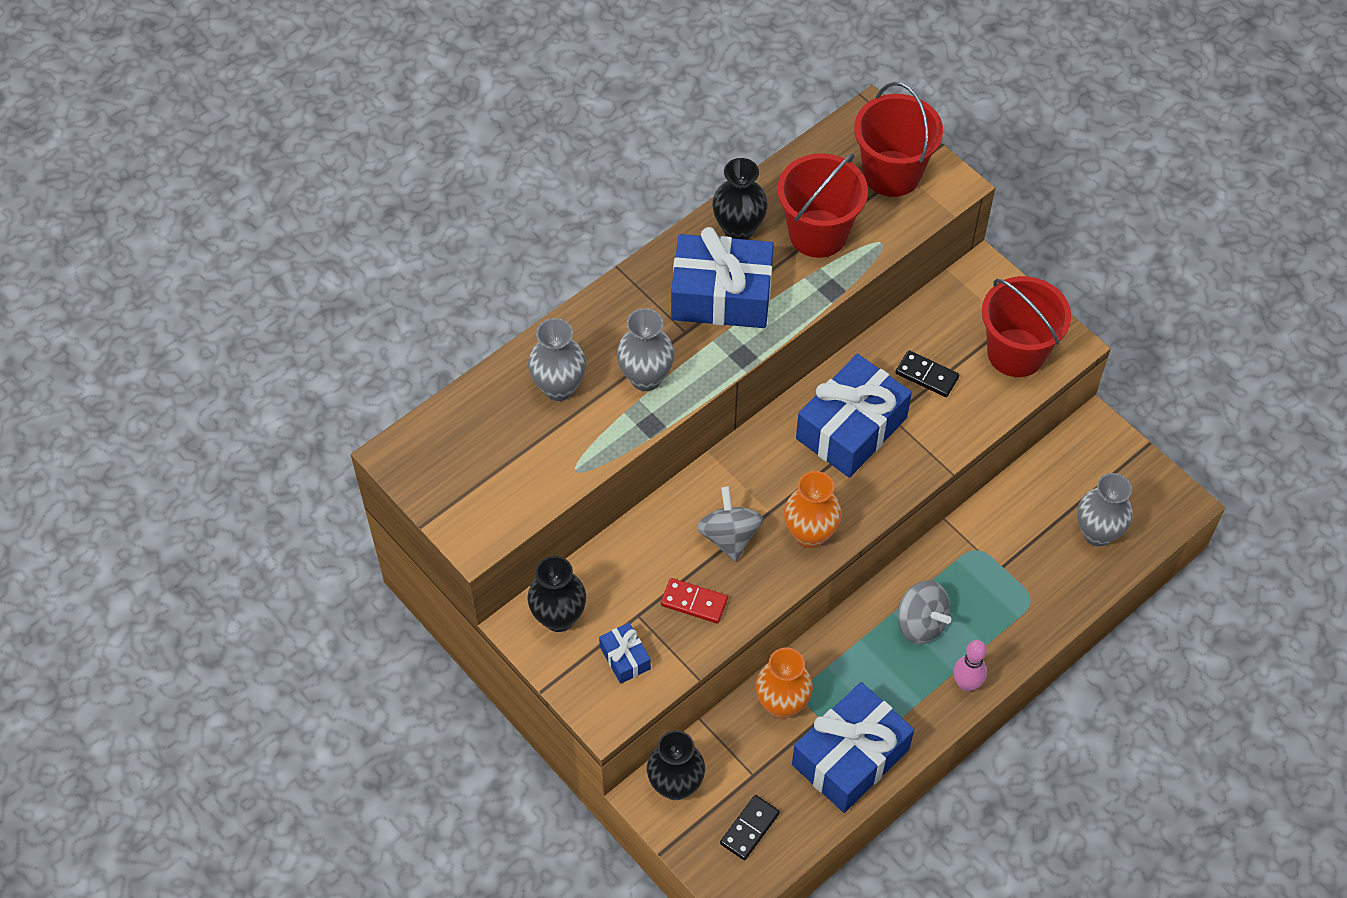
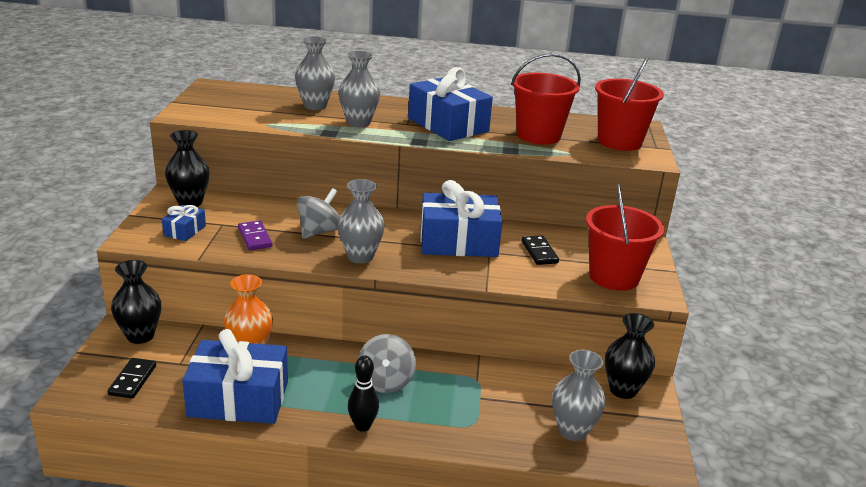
camera: 45 degrees right, 30 degrees down
(694, 602) = (255, 237): red domino -> purple domino
(738, 229) = (498, 117): black vase -> black vase (623, 390)
(749, 828) = (132, 380): black domino -> black domino turned 75 degrees counterclockwise
(810, 534) = (360, 257): orange vase -> grey vase
(966, 684) = (362, 426): pink bowling pin -> black bowling pin

